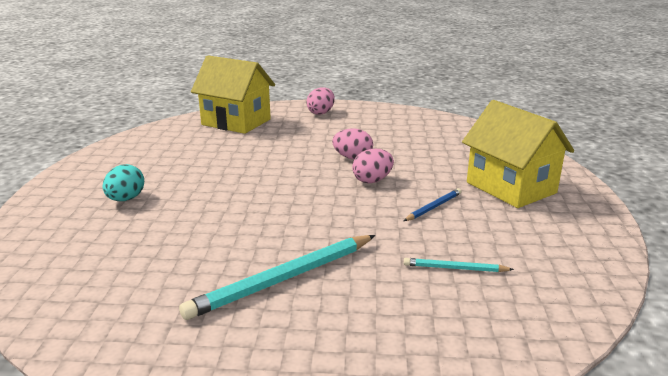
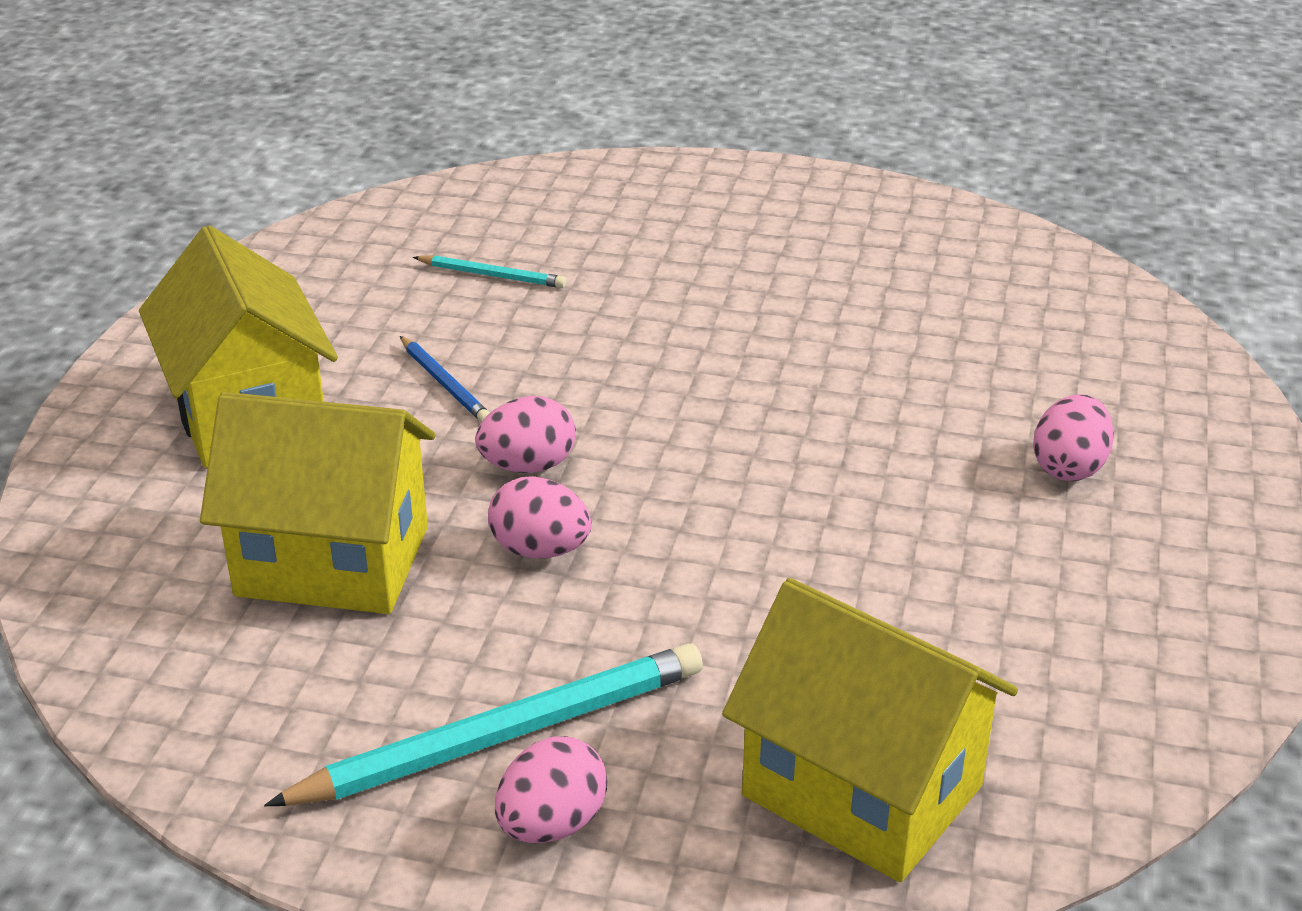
camera: 170 degrees left, 10 degrees up
(126, 199) = (1069, 467): turquoise egg -> pink egg
(283, 279) = (750, 284): turquoise pencil -> turquoise pencil (502, 736)
(426, 150) = (332, 562): none -> yellow house
(433, 207) = (444, 383): blue pencil -> blue pencil turned 90 degrees counterclockwise

